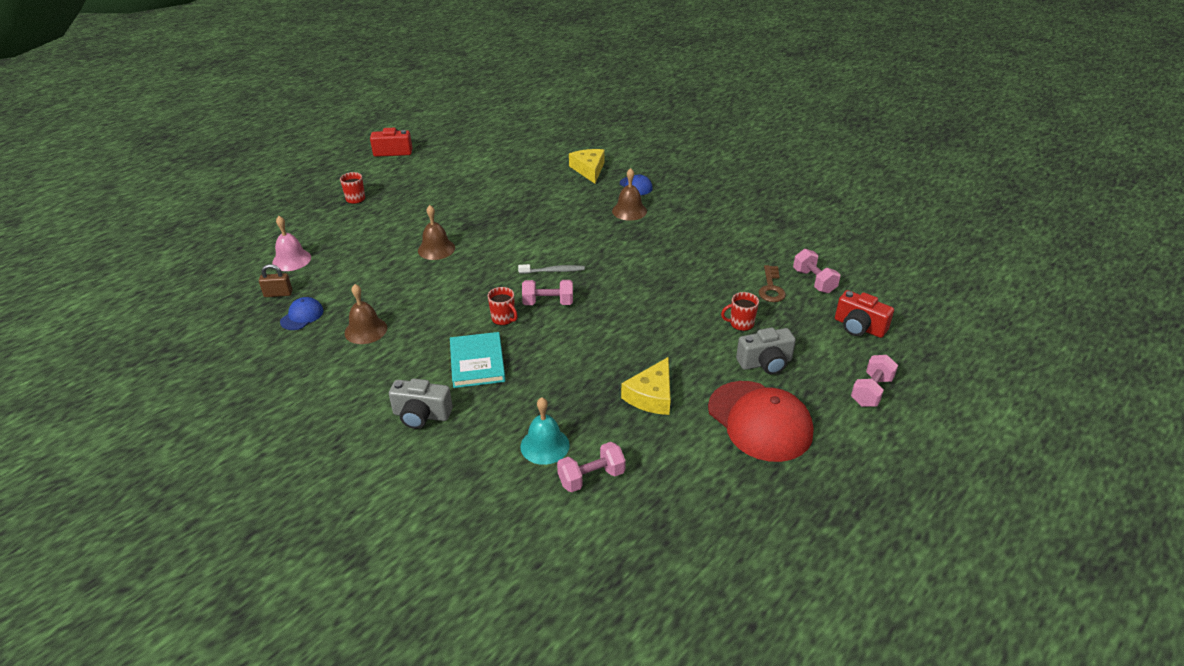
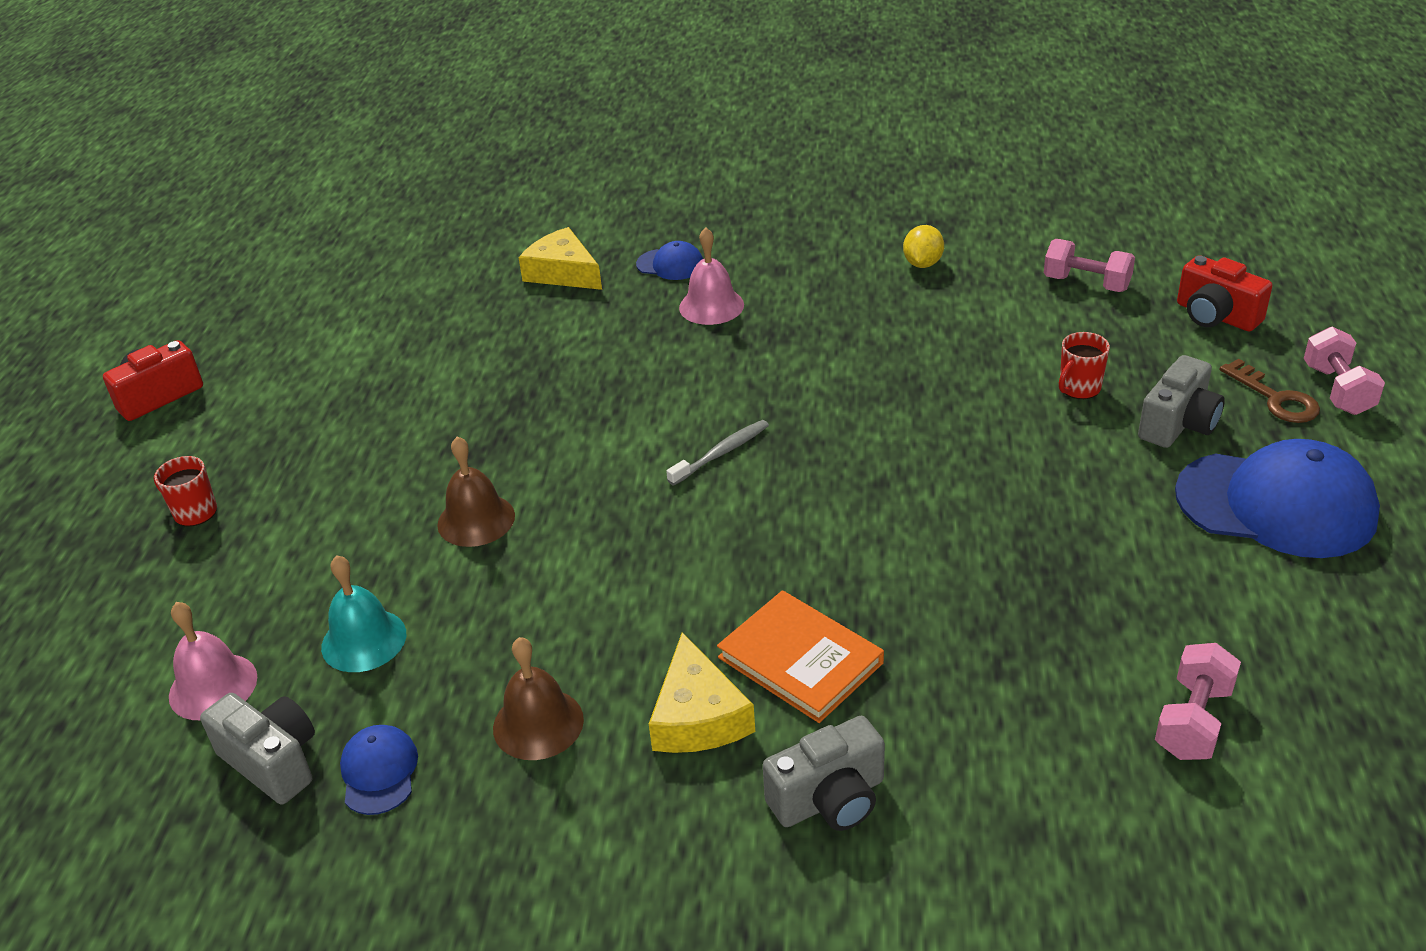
camera: 35 degrees left, 0 degrees up
(278, 294) = (272, 762): brown padlock -> grey camera
(477, 362) = (800, 660): turquoise book -> orange book
(503, 318) = (746, 568): red mug -> none
(545, 445) = (1071, 719): turquoise bell -> turquoise bell (364, 640)
(548, 303) = (780, 505): pink dumbbell -> none
(629, 211) = (711, 306): brown bell -> pink bell
(651, 395) = (1107, 554): yellow cheese -> yellow cheese (698, 716)
(747, 236) = (922, 264): none -> yellow lemon
(760, 421) = (1276, 504): red cap -> blue cap
(771, 288) = (1049, 319): brown key -> brown key (1275, 398)
(859, 327) = (1216, 316): red camera -> red camera turned 45 degrees clockwise

